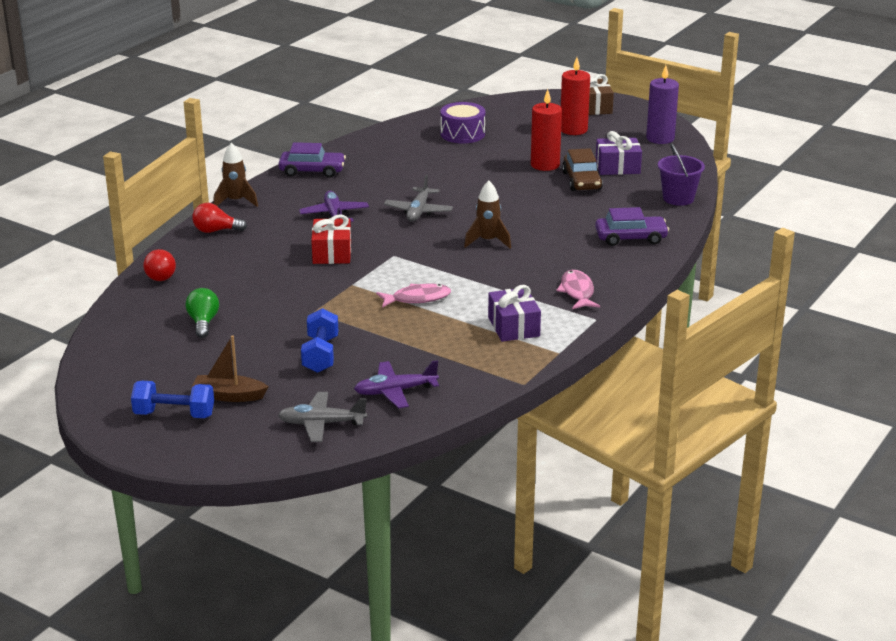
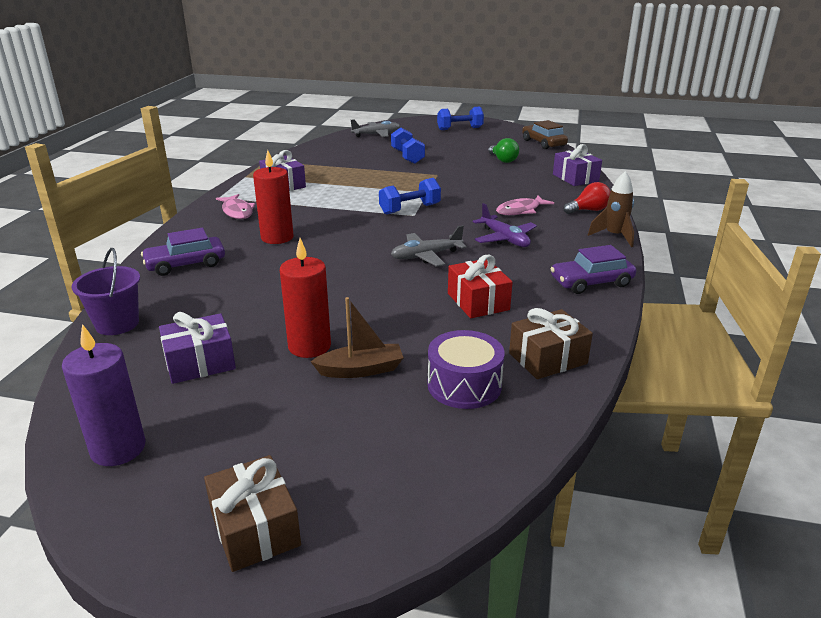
camera: 160 degrees right, 0 degrees up
(161, 275) = (575, 178): red light bulb -> purple gift
(229, 396) = (440, 137): brown boat -> brown boat (361, 370)
(332, 253) = (468, 209): red gift -> red gift (478, 301)
(391, 263) = (409, 209): none -> blue dumbbell
(395, 391) = (345, 149): purple plane -> none
(401, 137) = (547, 358): none -> brown gift
(417, 298) = (368, 190): pink fish -> pink fish (520, 210)
(418, 211) = (426, 256): grey plane -> grey plane turned 105 degrees counterclockwise
(488, 241) = (335, 238): brown rocket -> none
(573, 130) = (283, 438): red candle -> red candle (277, 237)
(582, 181) = (251, 328): brown car -> brown car (543, 143)

